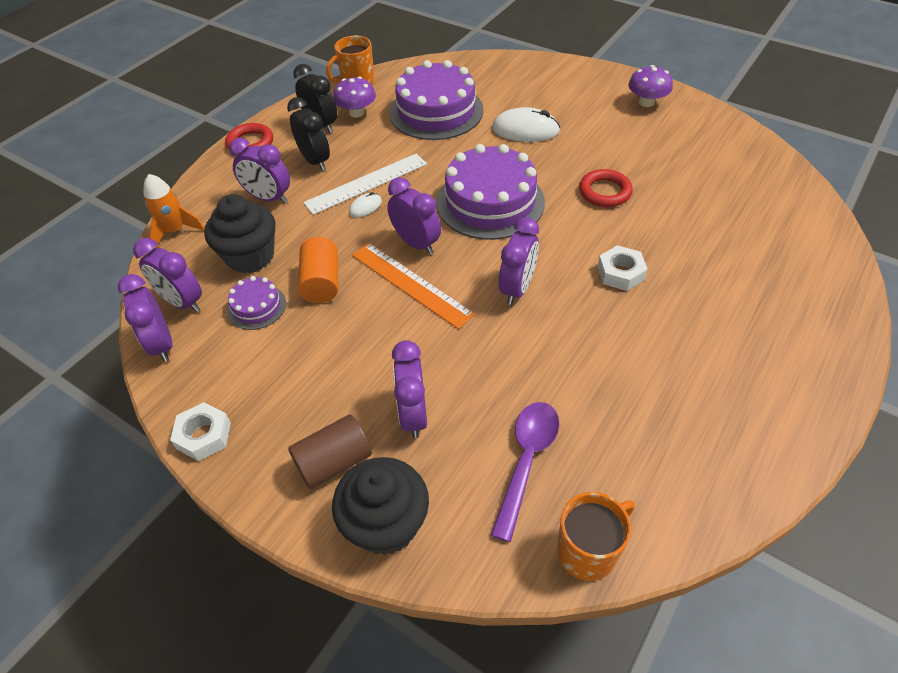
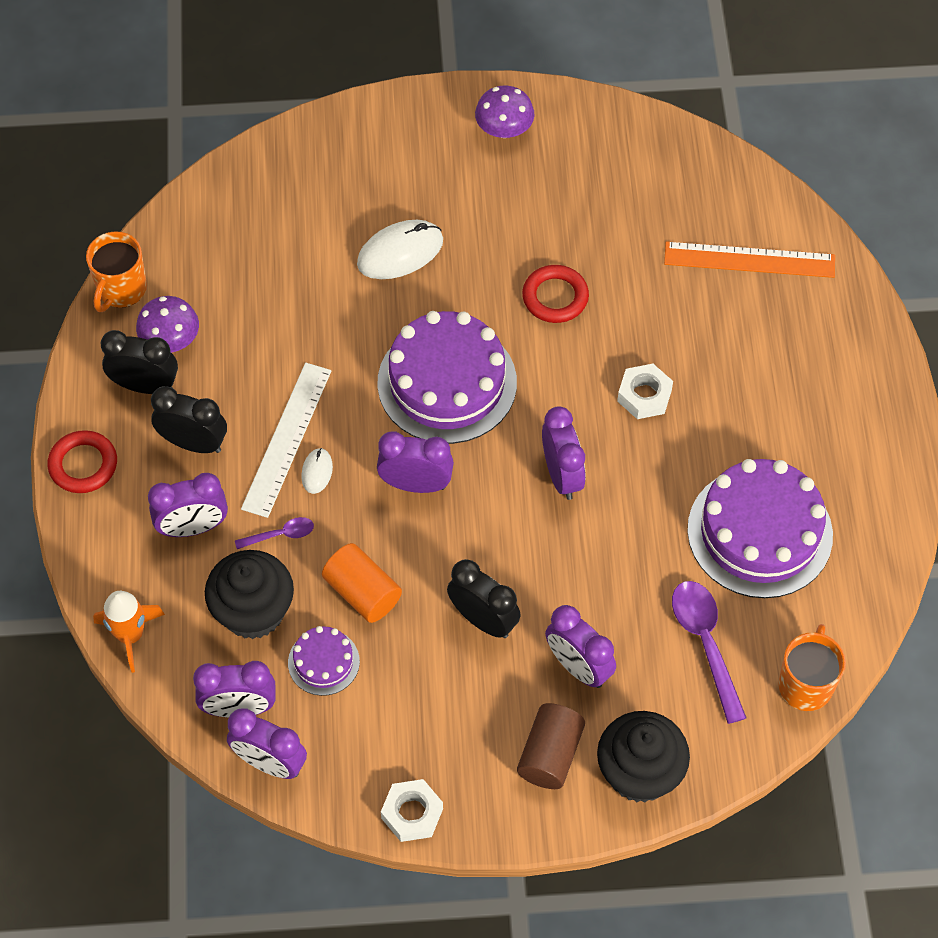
camera: 40 degrees left, 10 degrees up
(310, 226) = (280, 535): none -> purple spoon
(379, 343) = (483, 620): none -> black clock
(410, 284) = (454, 536): orange ruler -> orange ruler (749, 260)
(436, 111) = (269, 282): purple cake -> purple cake (759, 532)

